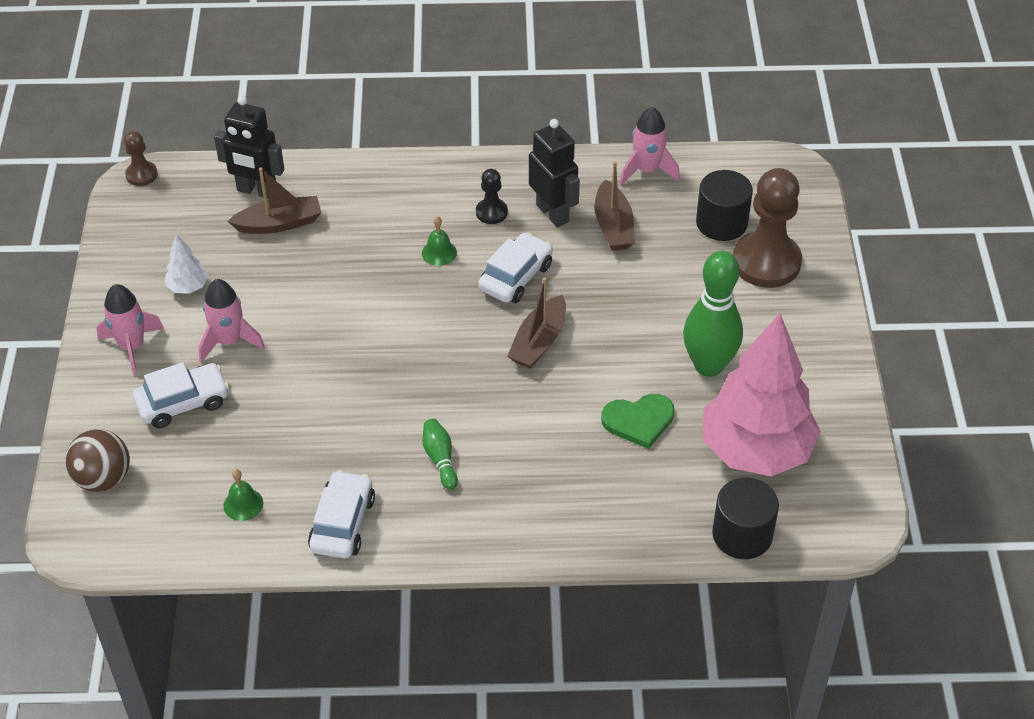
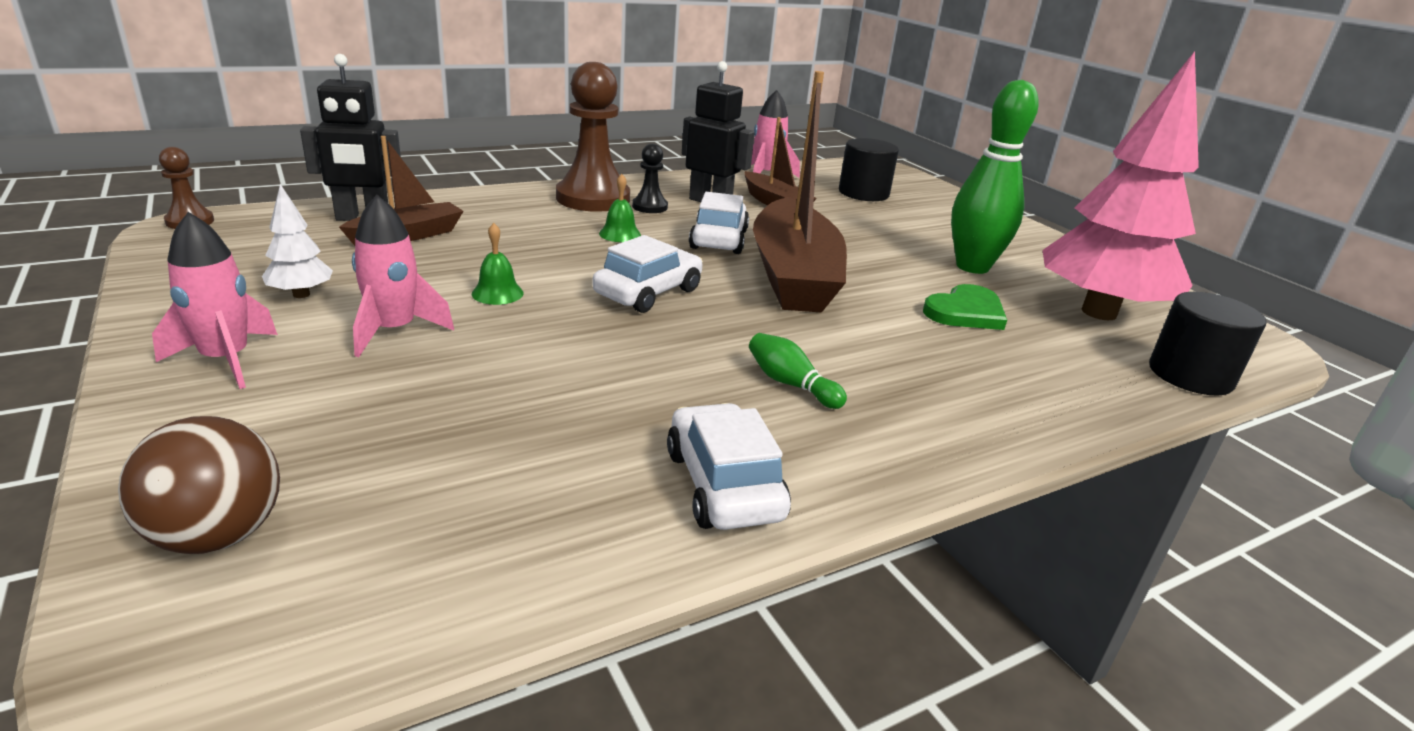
camera: 30 degrees left, 20 degrees down
(183, 403) = (348, 403): white car -> white car (648, 292)
(243, 504) = (534, 503): green bell -> green bell (497, 293)
(539, 342) = (793, 275): brown boat -> brown boat, size x1.88
(766, 262) = (928, 207): brown pawn -> brown pawn (593, 198)

